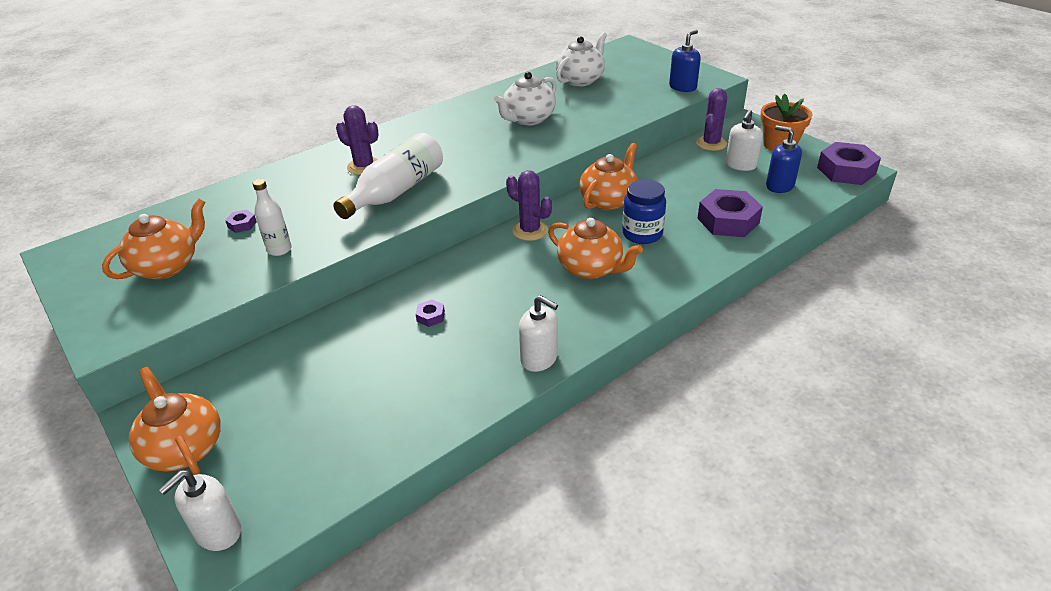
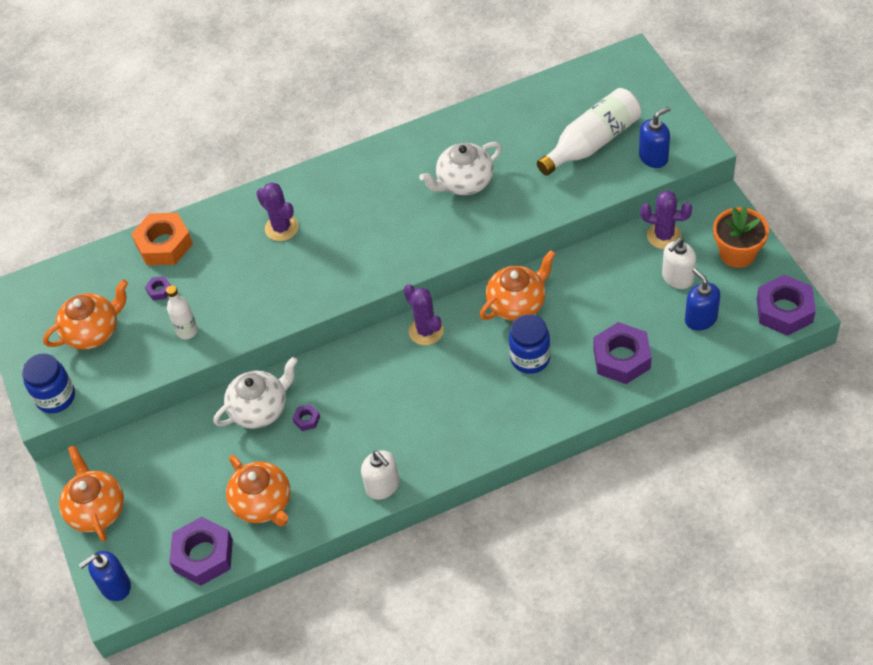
camera: 20 degrees right, 15 degrees up
(121, 329) = (56, 397): none -> blue jar
(218, 532) = (115, 586): white soap dispenser -> blue soap dispenser
(242, 193) = (164, 244): none -> orange nut
(338, 470) = (203, 555): none -> purple nut
(396, 191) = (303, 273): white bottle -> white bottle (592, 143)
(580, 80) = (546, 120): white teapot -> white teapot (260, 409)
(591, 268) = (464, 393): orange teapot -> orange teapot (263, 504)
(711, 143) = (664, 236): purple cactus -> purple cactus turned 60 degrees clockwise

